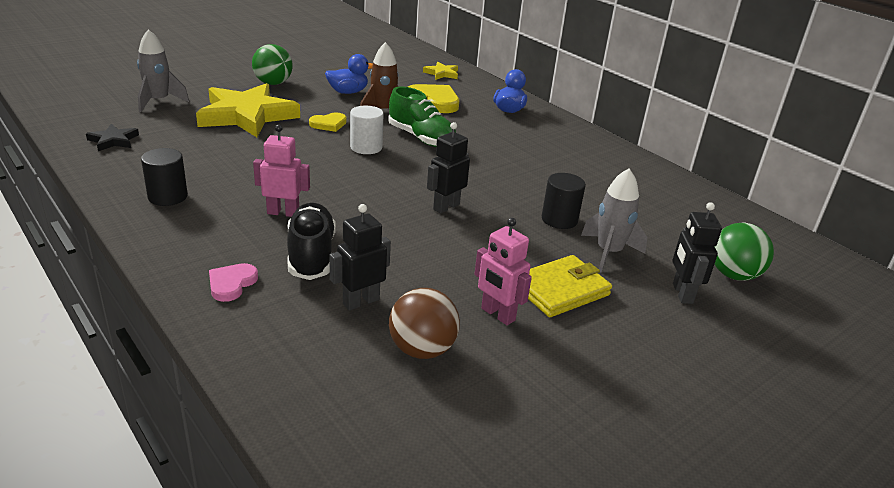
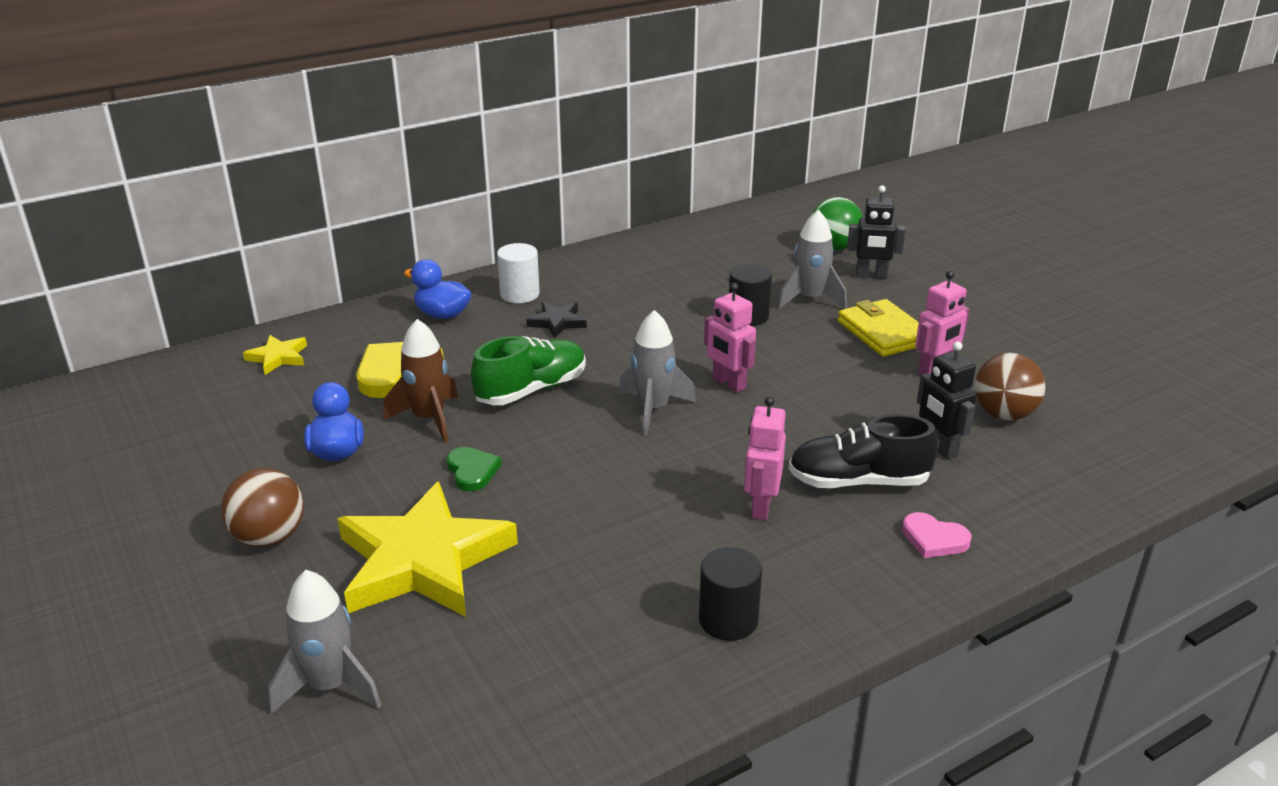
camera: 80 degrees left, 0 degrees up
(113, 140) = (518, 721): black star -> black star (557, 322)
(273, 83) = (269, 537): green ball -> brown ball
(328, 124) = (472, 471): yellow heart -> green heart
(366, 147) = (560, 437): white cylinder -> white cylinder (519, 294)
(404, 177) = (653, 409): none -> grey rocket
(446, 207) = (728, 383): black robot -> pink robot

